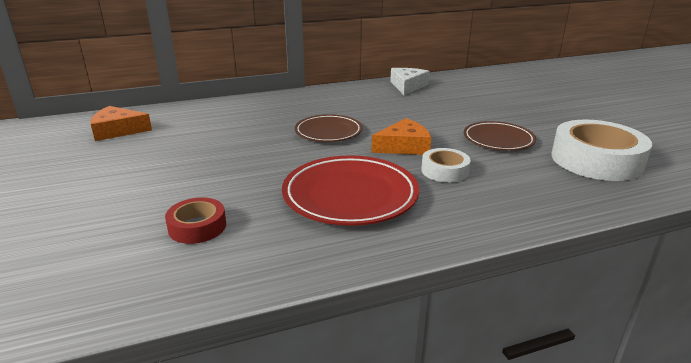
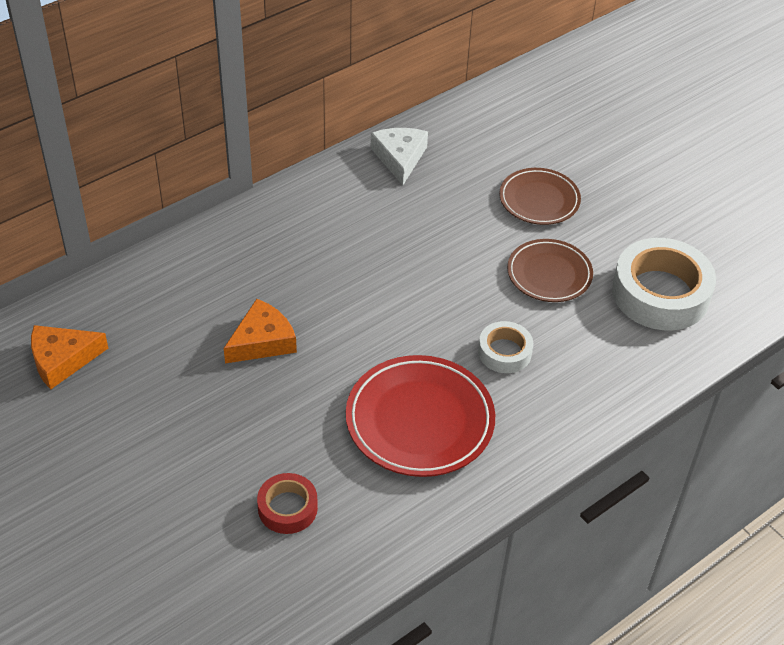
camera: 20 degrees left, 20 degrees up
(328, 132) = (341, 302): brown plate -> brown plate (539, 200)
(404, 146) = (445, 313): orange cheese -> orange cheese (262, 341)

